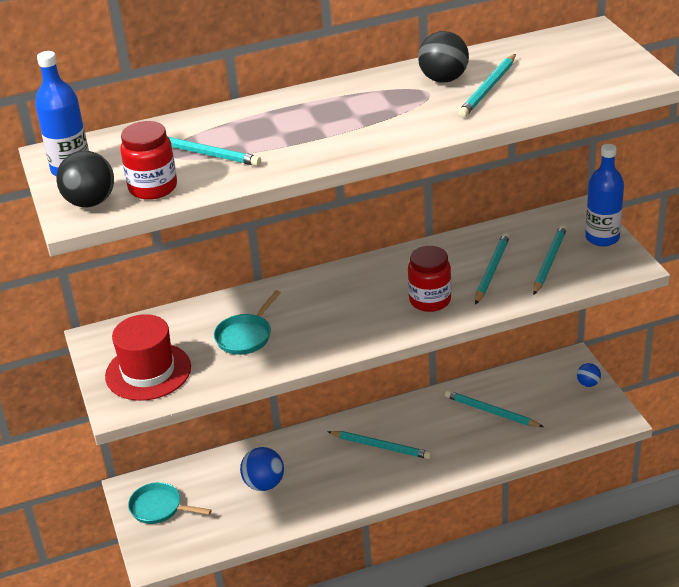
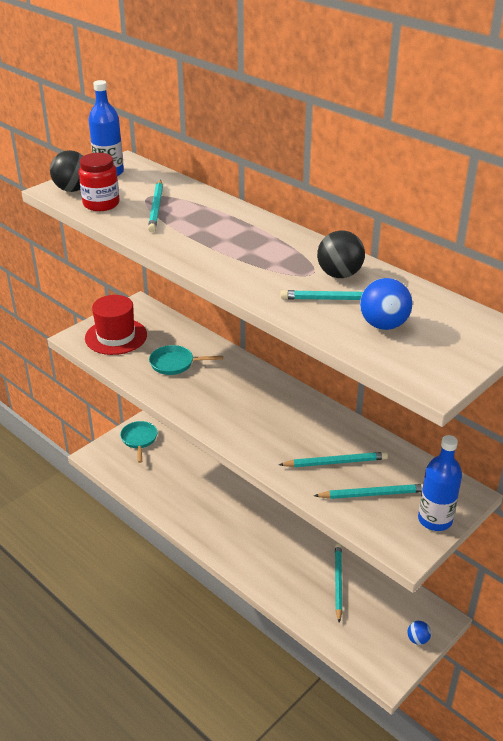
camera: 60 degrees right, 0 degrees up
(264, 484) = (186, 480): blue ball -> blue ball (383, 325)
(380, 446) = (258, 528): turquoise pencil -> none
(430, 300) = (271, 439): red jar -> none

